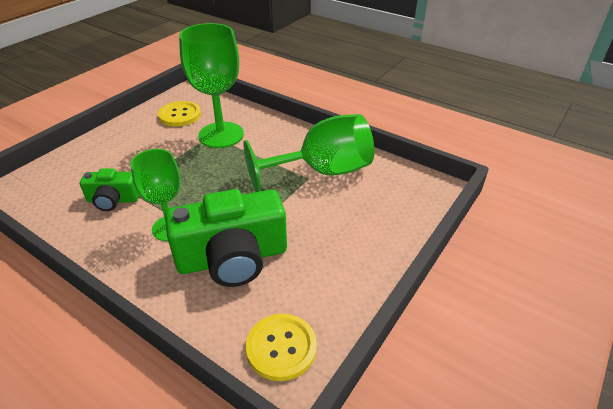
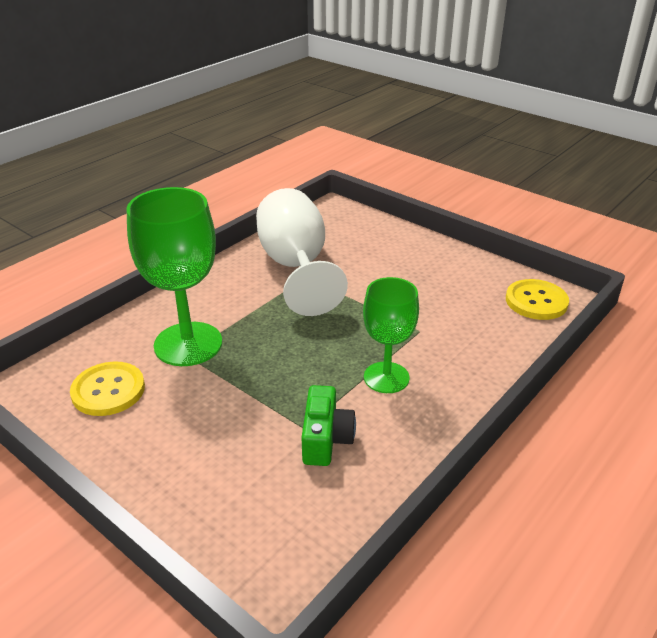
camera: 85 degrees left, 5 degrees down
(233, 258) = (434, 329): green camera -> none
(322, 171) = (296, 267): green goblet -> white goblet

